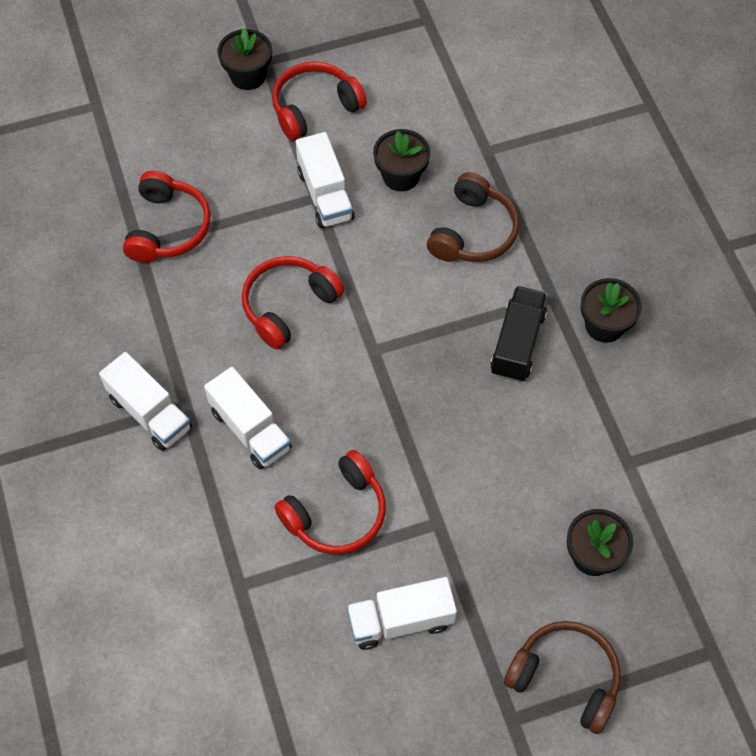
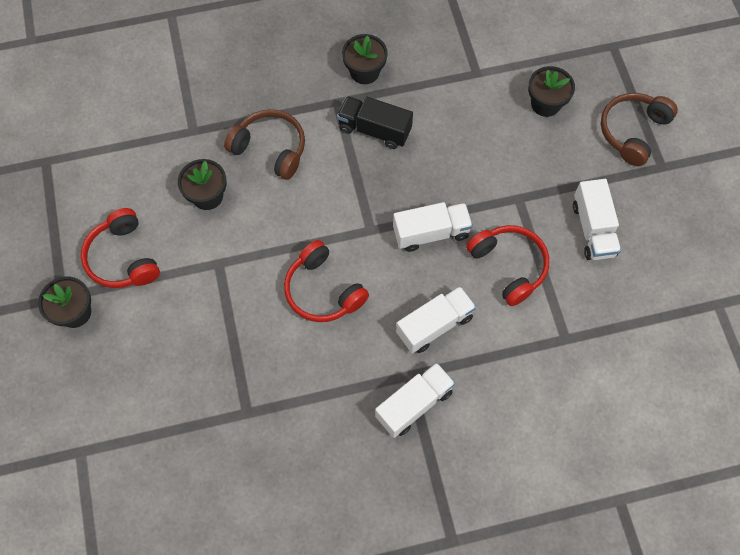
camera: 85 degrees left, 5 degrees up
(168, 228) = (231, 386): red headphones -> none
(325, 195) = (217, 255): white truck -> white truck (431, 233)

